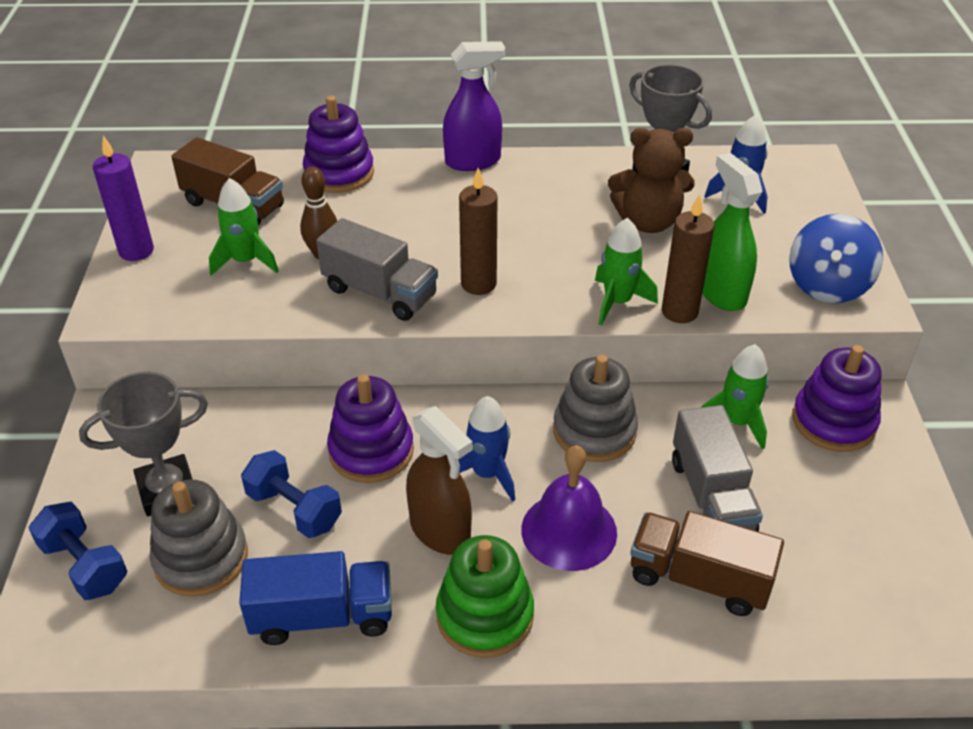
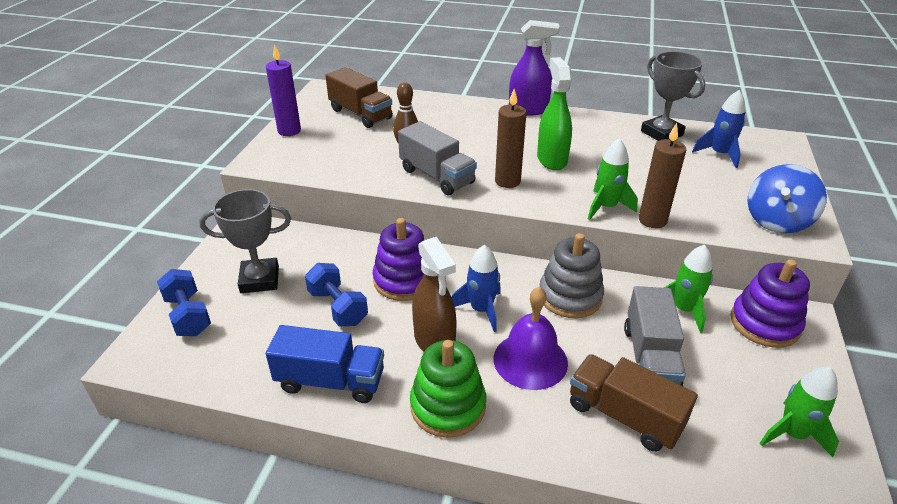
camera: 15 degrees right, 5 degrees down
(201, 558) = (264, 326): grey stacking toy -> none
(246, 261) = (355, 146): green rocket -> green rocket (792, 434)
(339, 173) = (435, 105): purple stacking toy -> none
(648, 222) = (644, 161): brown teddy bear -> none
(721, 292) = (688, 213): green spray bottle -> green spray bottle (551, 159)

